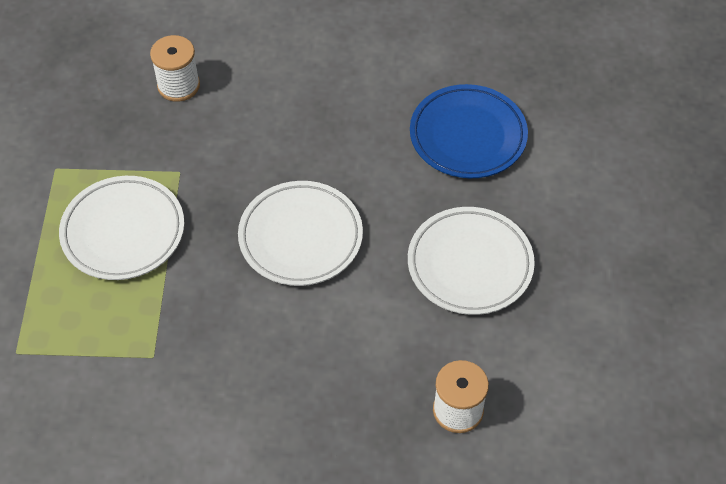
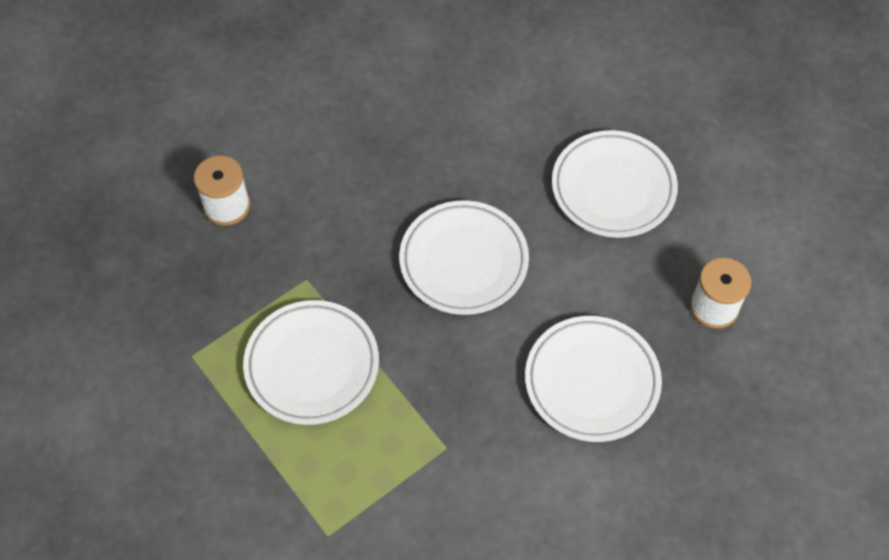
camera: 40 degrees left, 5 degrees up
(304, 392) = (592, 381): none -> white plate
(468, 136) = (510, 85): blue plate -> none

